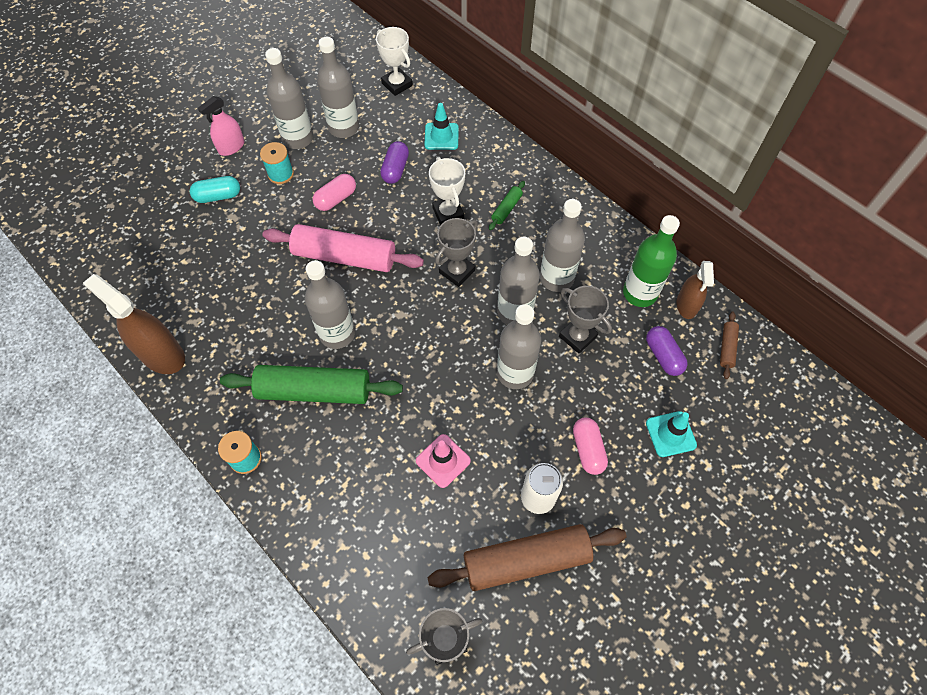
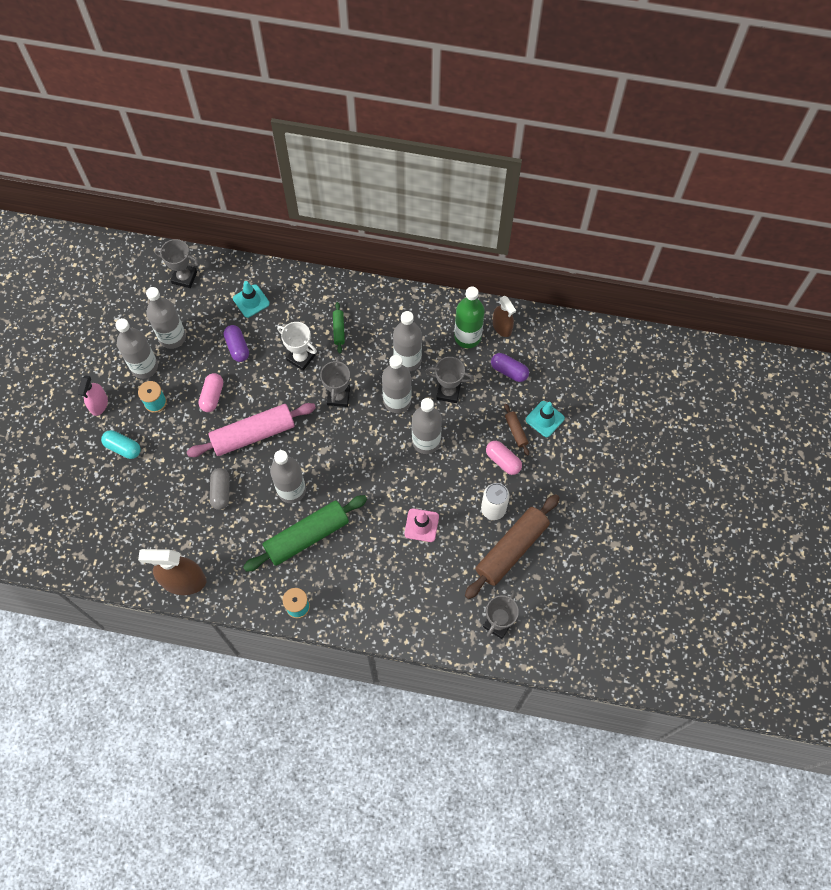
camera: 35 degrees left, 5 degrees up
(218, 196) = (123, 448): turquoise capsule -> turquoise capsule turned 75 degrees clockwise
(269, 291) = (221, 491): none -> grey capsule
(397, 84) = (184, 277): white trophy -> grey trophy
(727, 347) = (544, 341): brown rolling pin -> brown rolling pin (516, 431)

